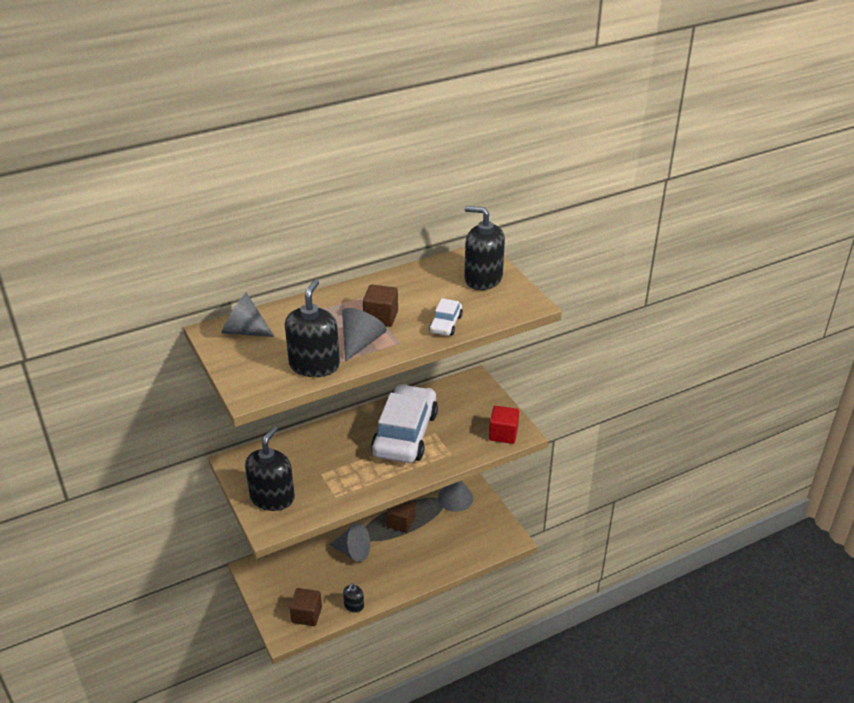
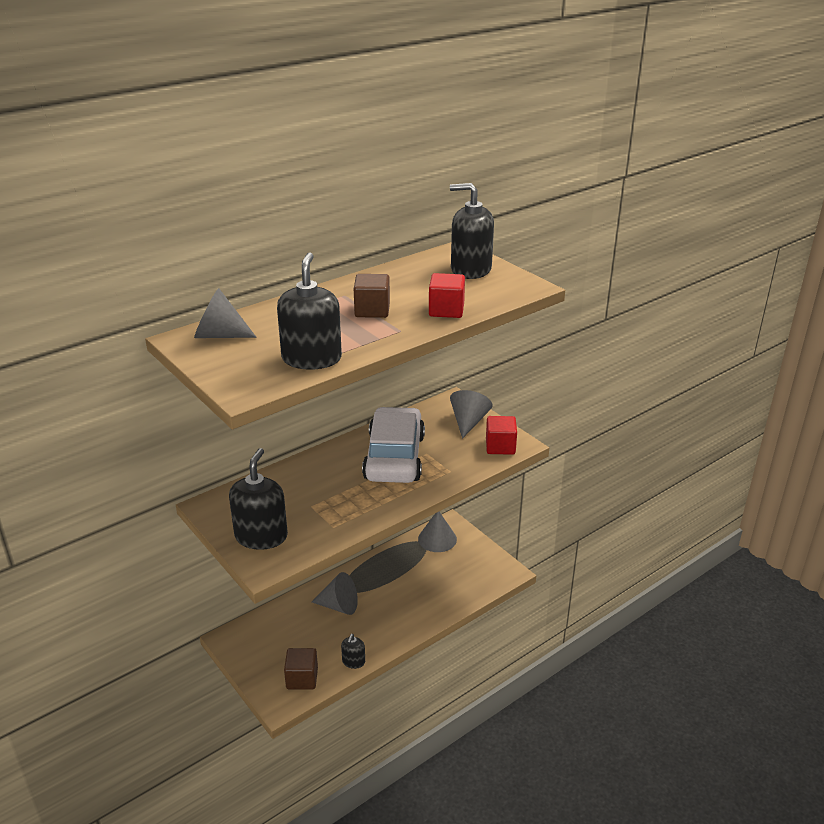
camera: 10 degrees left, 5 degrees down
(361, 343) = (358, 334): grey cone -> grey cone (468, 422)
(400, 522) = (384, 569): brown cube -> none
(445, 324) = (446, 310): white car -> red cube

